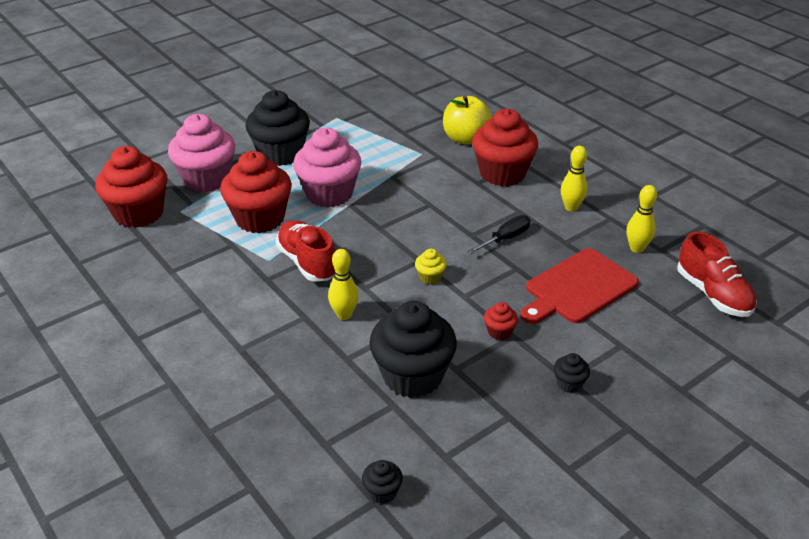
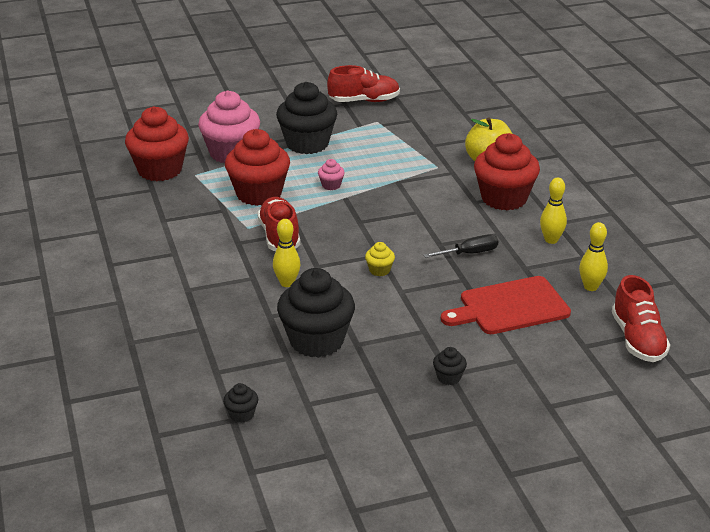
camera: 20 degrees right, 5 degrees down
(312, 99) = (364, 101): none -> red shoe
(329, 194) = (331, 185): pink cupcake -> pink cupcake, size x0.42
(499, 332) = (413, 325): red cupcake -> none

